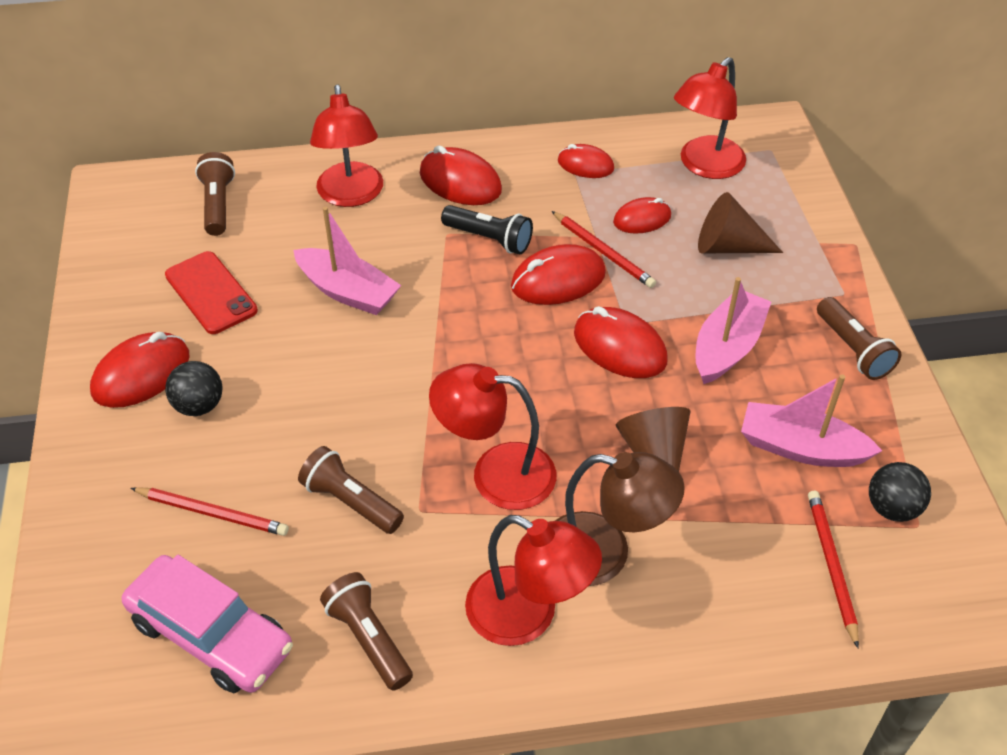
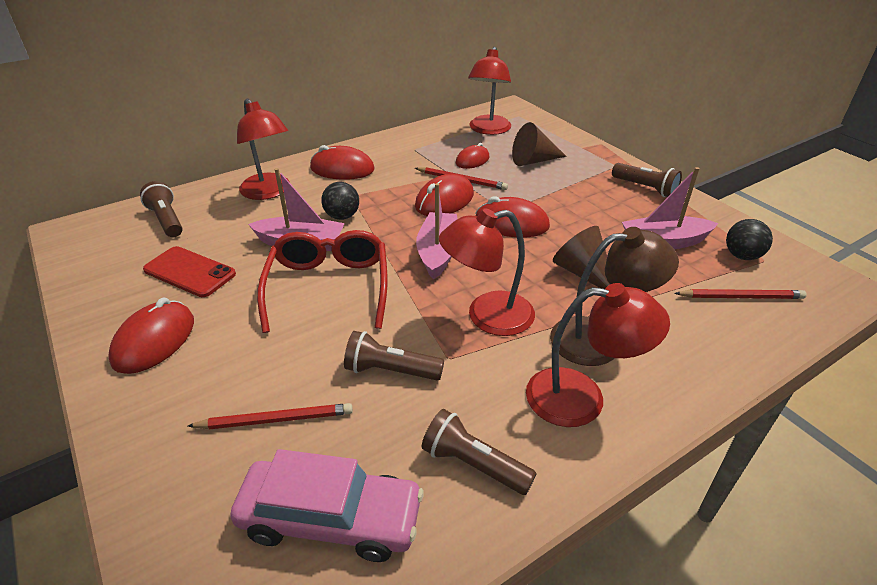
camera: 25 degrees left, 10 degrees down
(199, 405) = (220, 346): black ball -> black ball (342, 216)
(345, 367) = (328, 287): none -> red glasses
(489, 239) = (383, 191): black flashlight -> none
(585, 165) = (417, 144): red mouse -> none
(727, 347) = (575, 206): pink boat -> pink boat (438, 252)
(831, 566) = (741, 297): red pencil -> red pencil turned 120 degrees clockwise

